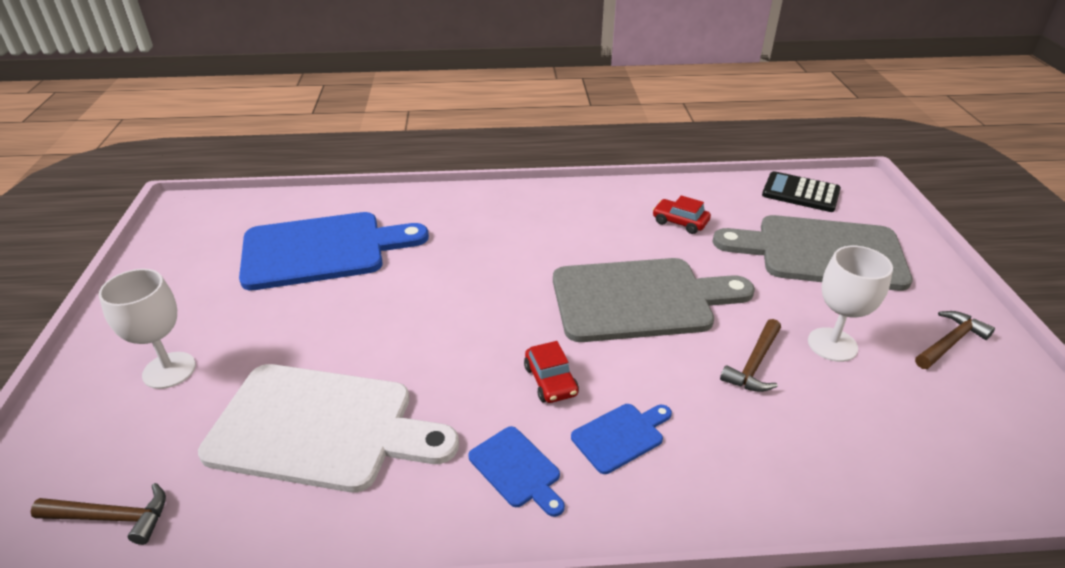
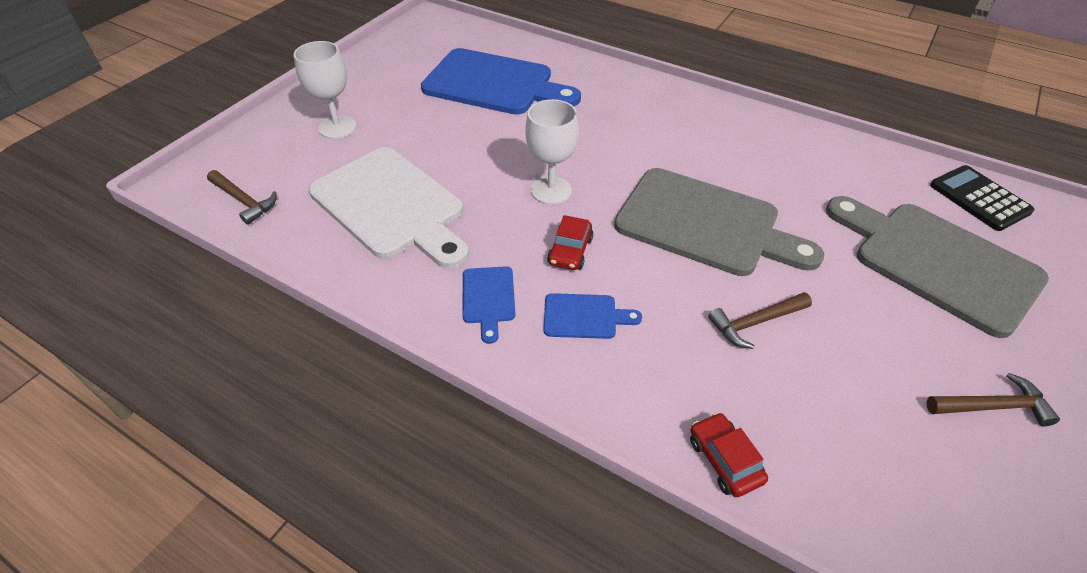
camera: 35 degrees right, 10 degrees up
(680, 222) = (812, 175): red car -> red car (724, 460)
(832, 344) = (853, 345): white goblet -> white goblet (551, 190)

